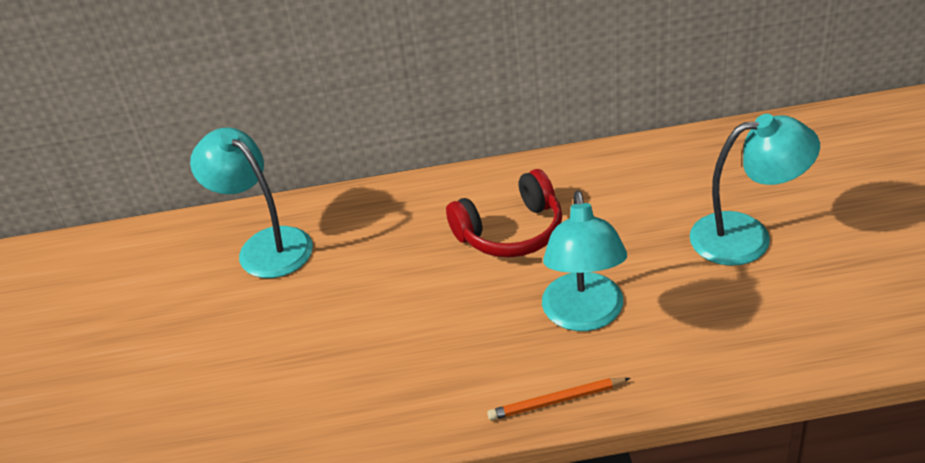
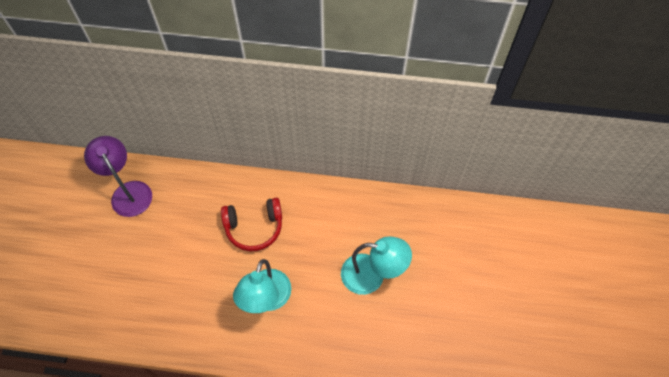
camera: 10 degrees right, 20 degrees up
(265, 245) = (128, 192): turquoise lamp -> purple lamp
(556, 401) = (229, 349): orange pencil -> none

